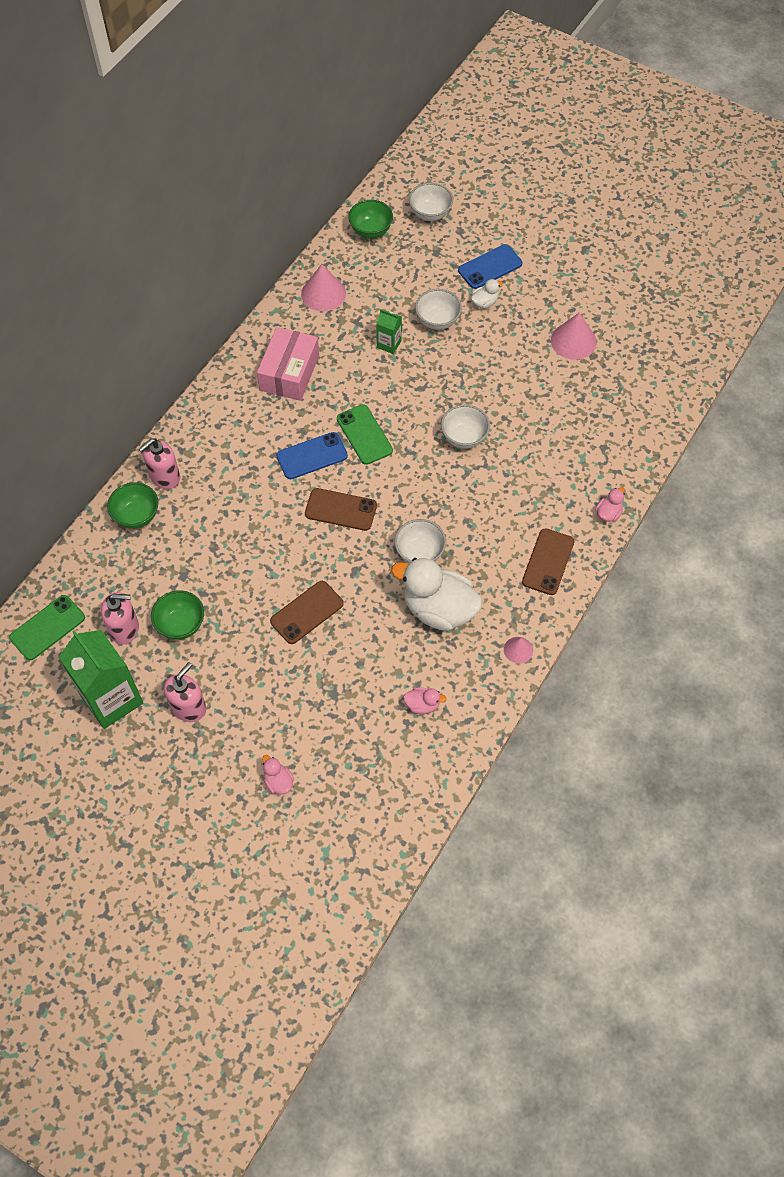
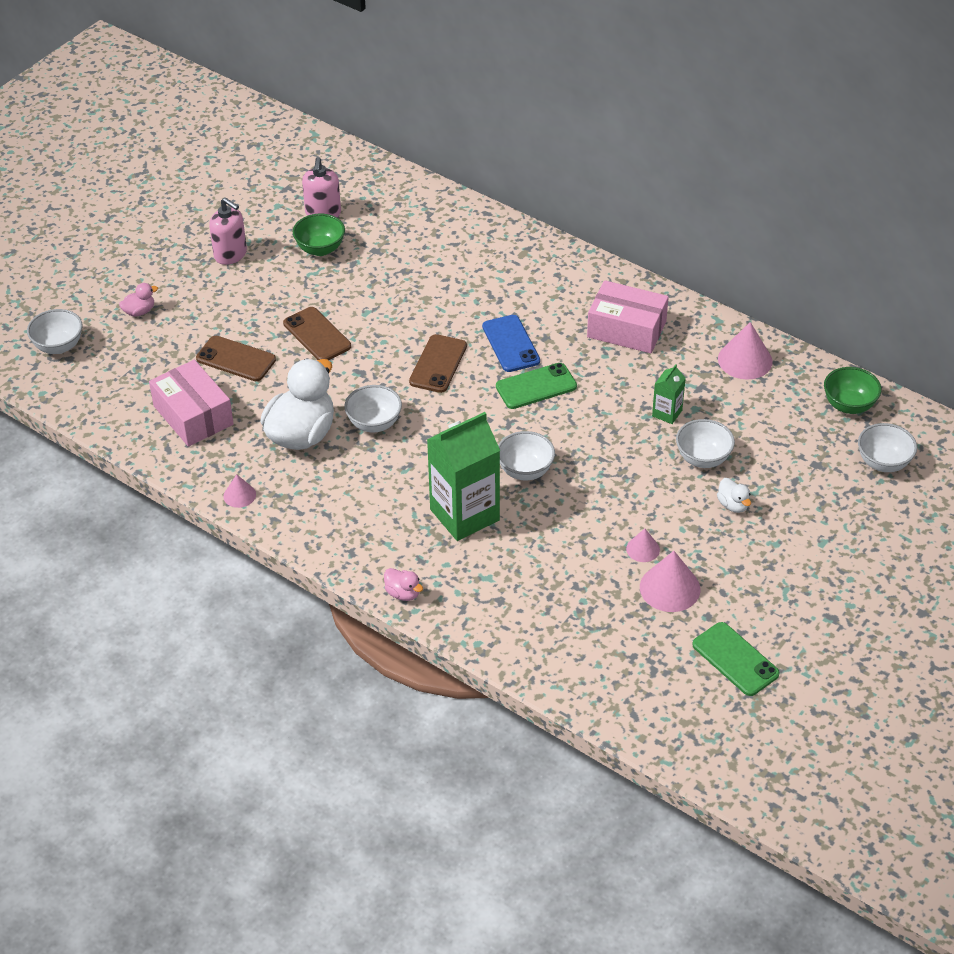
camera: 95 degrees right, 15 degrees down
(47, 628) = (333, 166): green phone -> green phone (735, 659)
(111, 699) = (251, 207): green carton -> green carton (464, 515)
(137, 516) = (449, 219): green bowl -> none
(164, 477) = (494, 237): pink soap dispenser -> none
(334, 852) = (59, 346): none -> white bowl
(422, 705) = (193, 415): pink duck -> pink box
(490, 267) = (794, 515): blue phone -> none
(537, 358) = (643, 549): none -> pink cone
(548, 562) = (345, 530): brown phone -> brown phone (236, 359)

